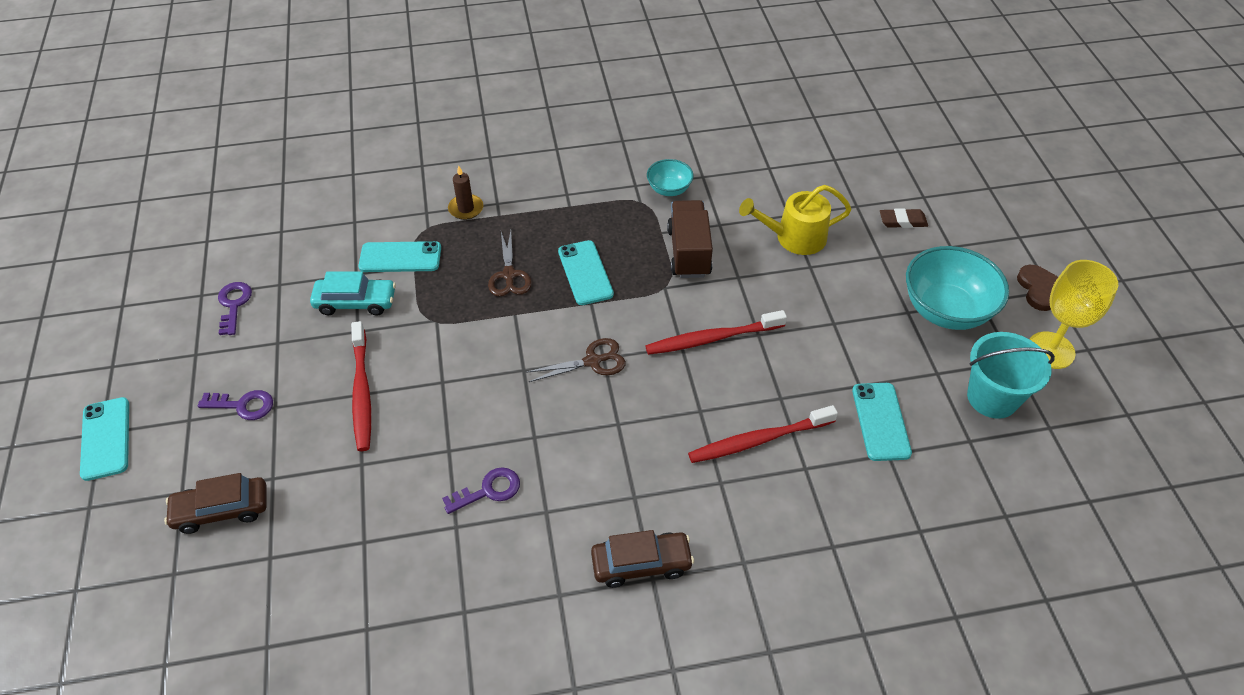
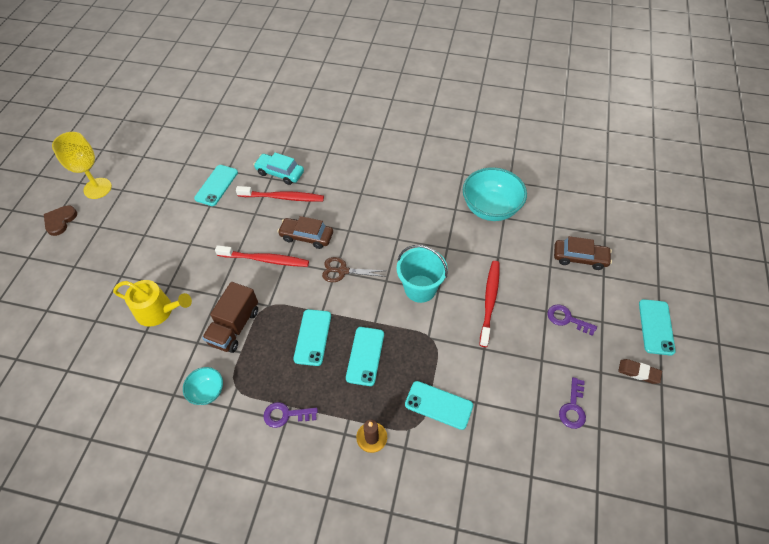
camera: 155 degrees left, 5 degrees up
(355, 302) = (481, 374): turquoise car -> turquoise car (280, 173)
(488, 490) = (432, 220): purple key -> purple key (286, 415)
(509, 275) = (365, 356): brown scissors -> turquoise phone
(641, 564) = (374, 166): brown car -> brown car (306, 236)
(902, 221) = (80, 296): brown eraser -> brown eraser (638, 372)
(946, 310) = (123, 228): turquoise bowl -> turquoise bowl (490, 208)
(992, 398) = (153, 177): turquoise bucket -> turquoise bucket (420, 288)

